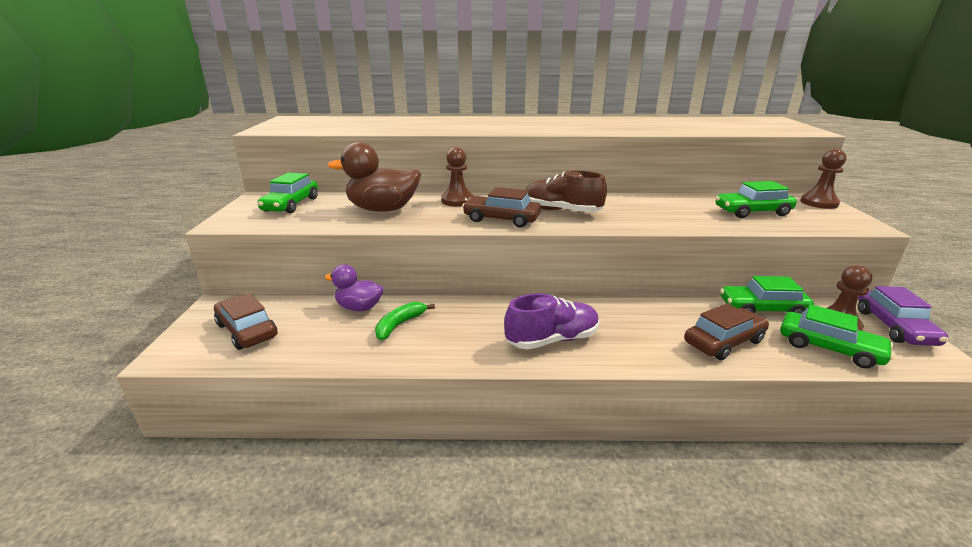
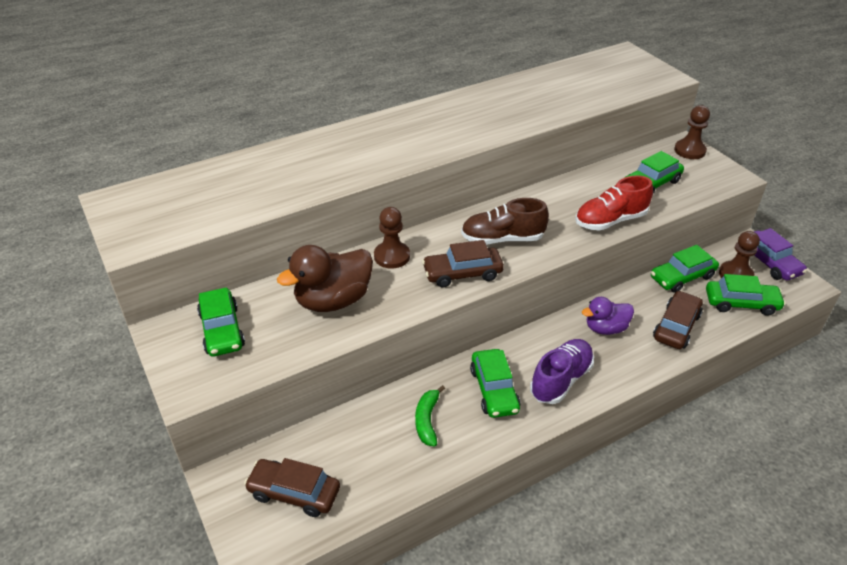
camera: 30 degrees left, 15 degrees up
(359, 307) = (370, 417): purple duck -> purple duck (605, 328)
(480, 325) = (494, 390): none -> green car
(682, 222) = (610, 221): none -> red shoe

